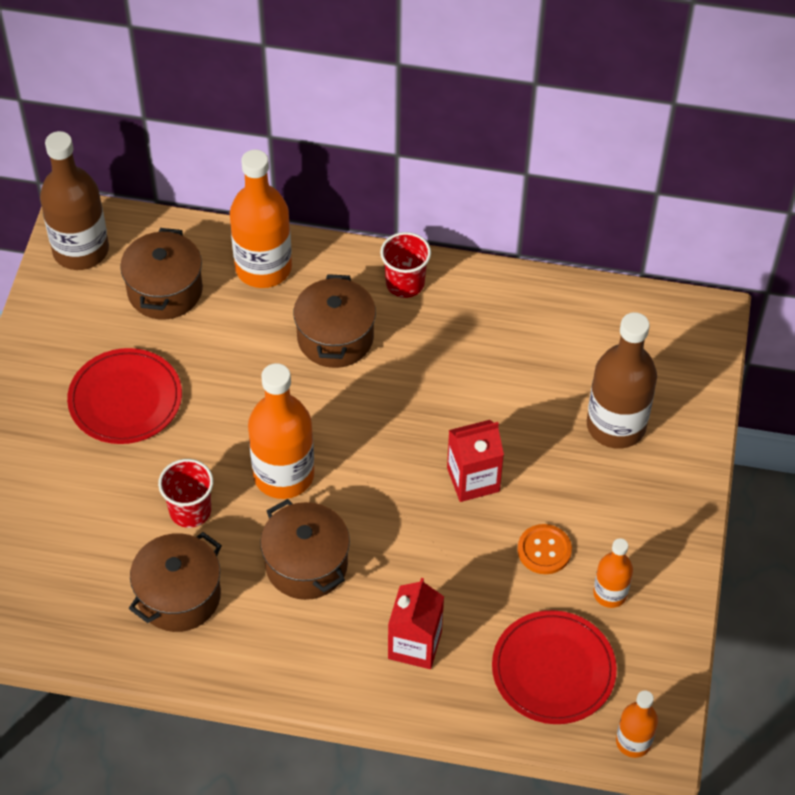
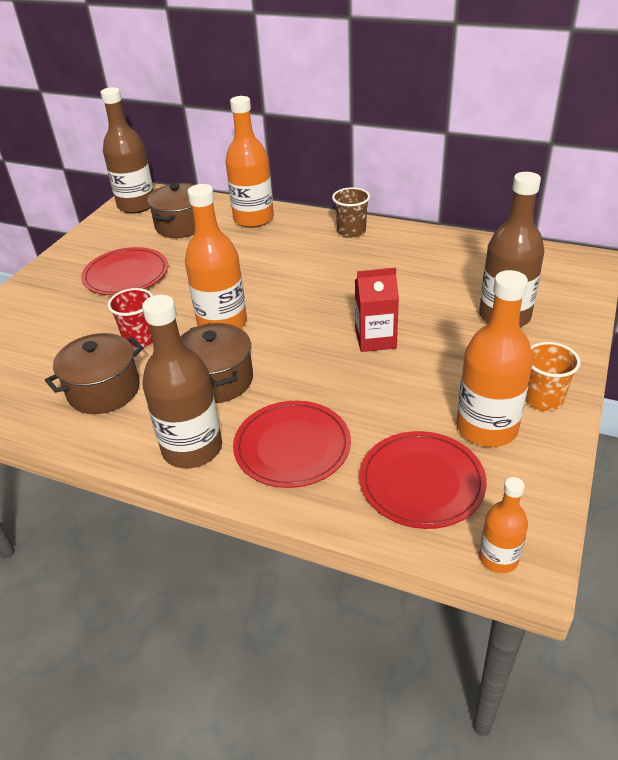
camera: 15 degrees right, 15 degrees down
(309, 662) = (192, 448): none -> brown bottle
(335, 338) = (291, 254): brown pot -> none
(405, 283) = (351, 231): red cup -> brown cup
(415, 645) = (292, 447): red carton -> red plate
(544, 550) = (428, 390): orange button -> none
(610, 593) = (486, 428): orange bottle -> orange bottle, size x1.85
(664, 547) = (543, 399): none -> orange cup

